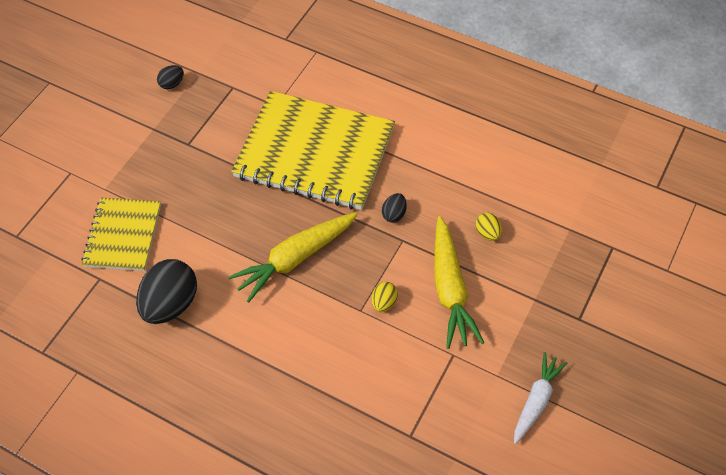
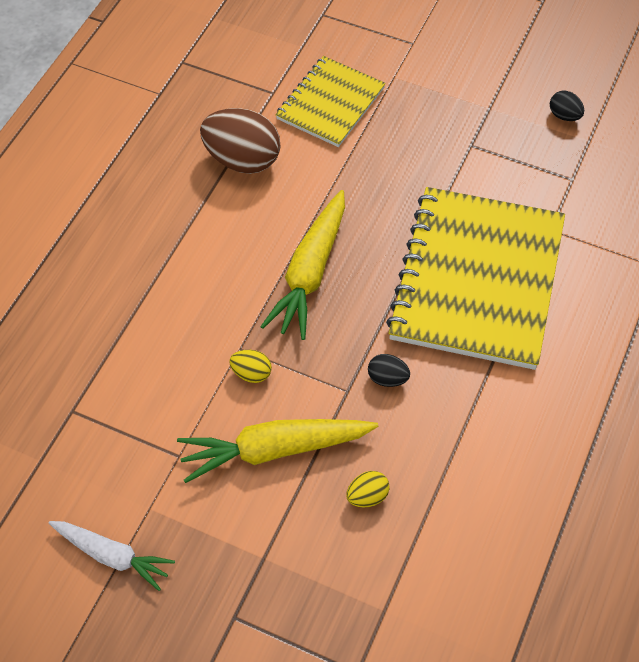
camera: 85 degrees right, 0 degrees up
(123, 235) = (330, 103): yellow notebook -> yellow notebook turned 60 degrees counterclockwise
(171, 304) = (242, 160): black egg -> brown egg
(295, 259) = (310, 273): yellow carrot -> yellow carrot turned 120 degrees counterclockwise

